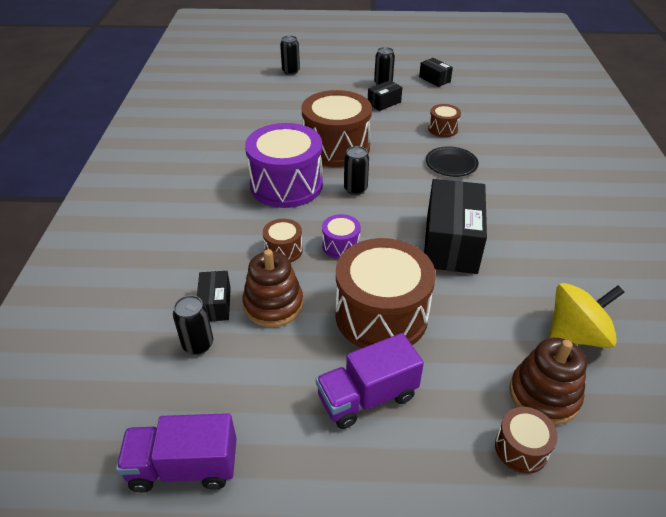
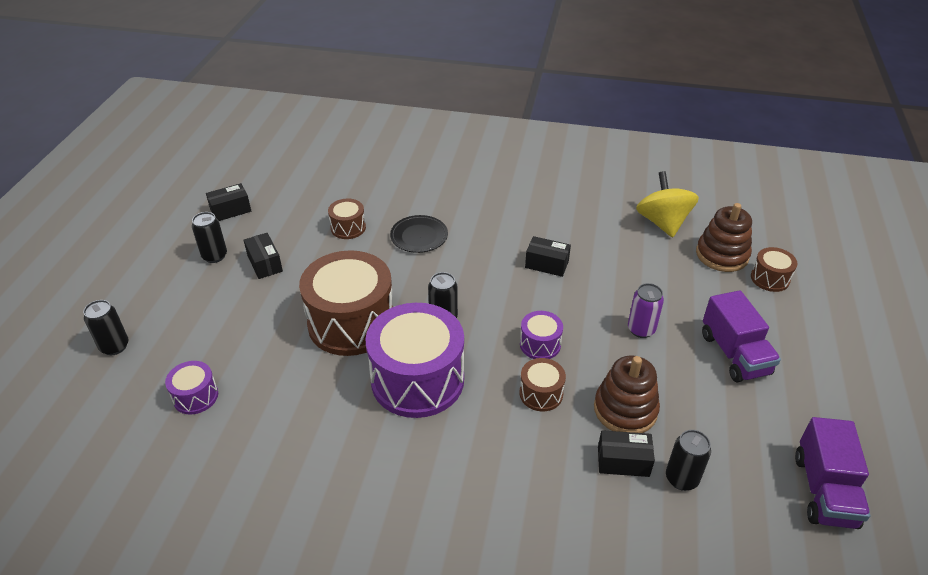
camera: 80 degrees left, 0 degrees up
(256, 104) = (195, 396): none -> purple drum
(381, 315) = (641, 329): brown drum -> purple can
(451, 243) = (546, 264): black box -> black box, size x0.48

